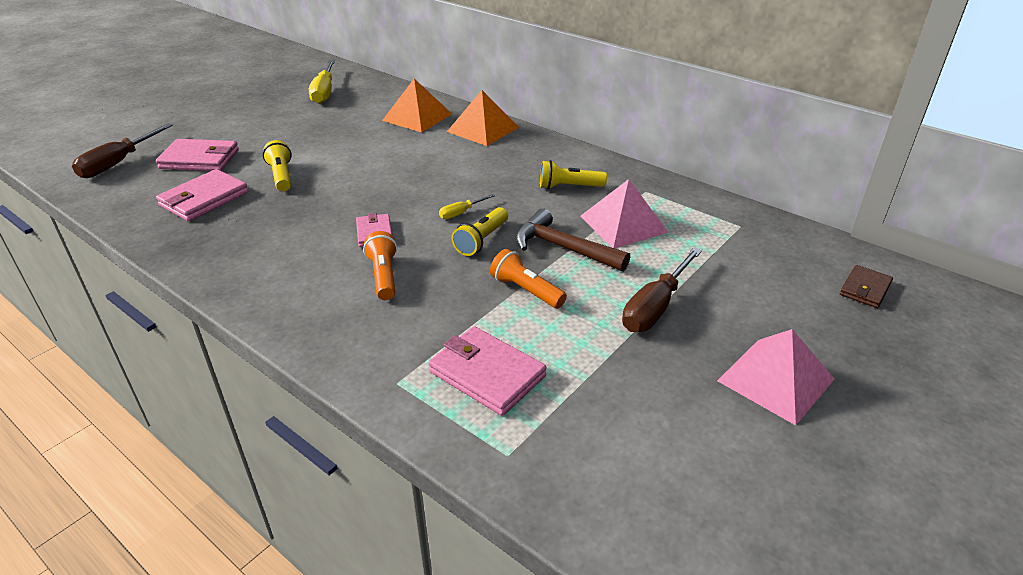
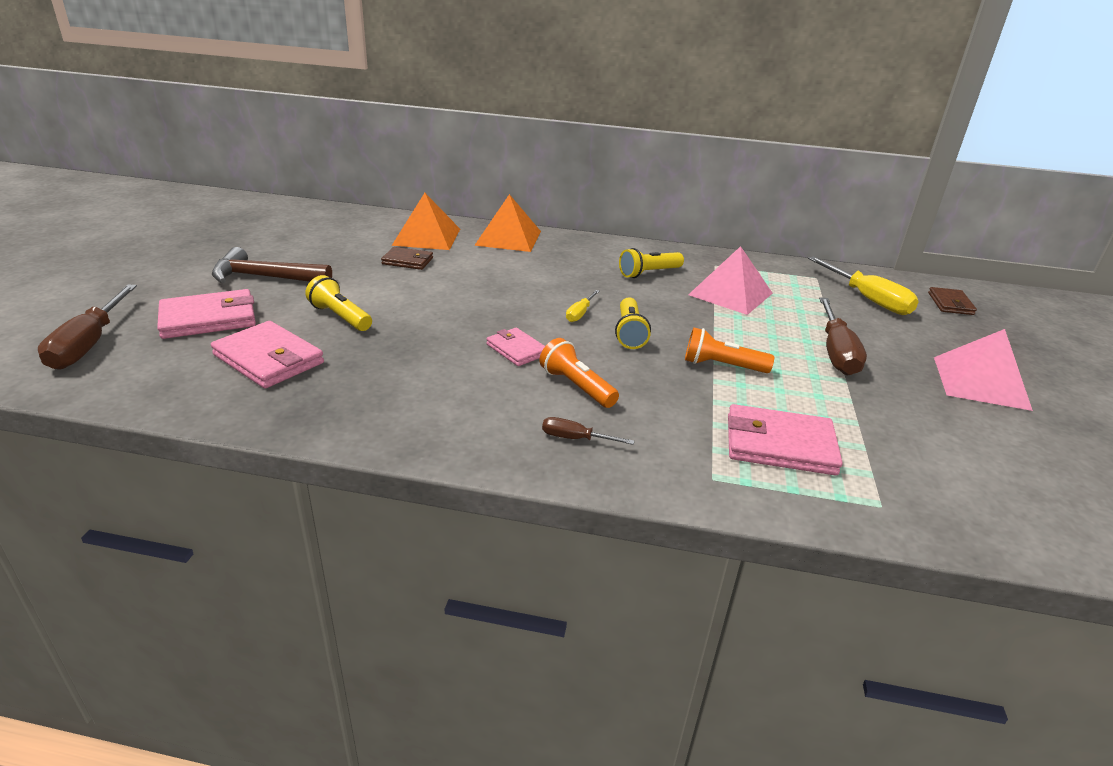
camera: 30 degrees left, 5 degrees down
(204, 199) = (269, 359): pink wallet -> pink wallet turned 60 degrees counterclockwise
(324, 92) = (289, 228): yellow screwdriver -> yellow screwdriver (868, 299)
(333, 317) = (575, 438): none -> brown screwdriver
(378, 137) = (408, 261): none -> brown wallet
(563, 248) = (708, 323): brown hammer -> brown hammer (265, 277)

